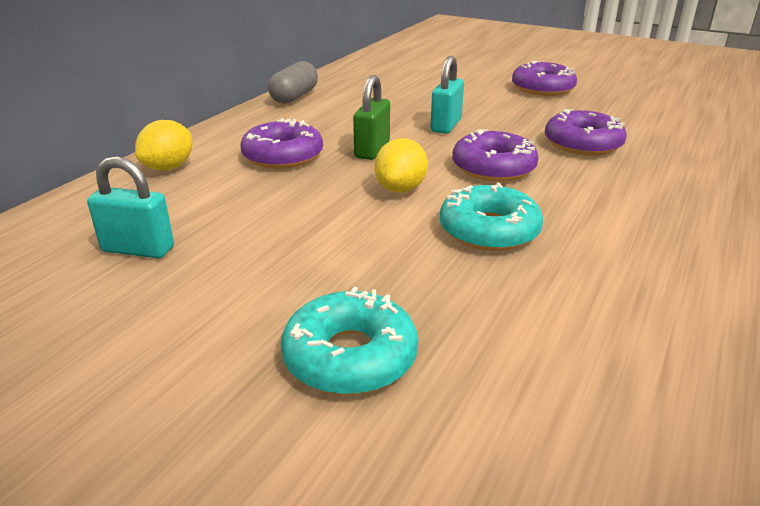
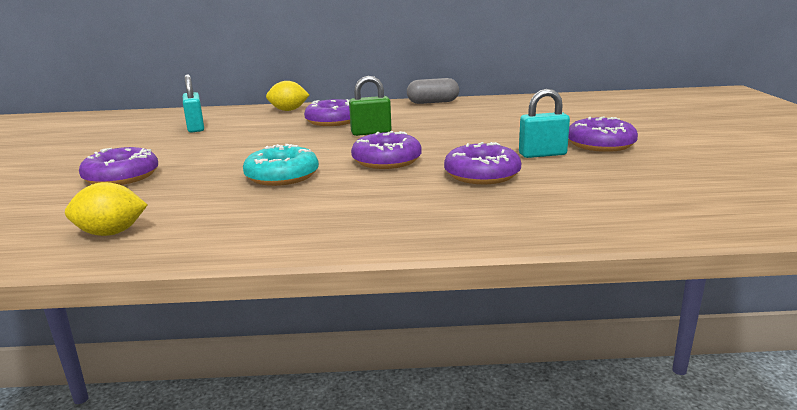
camera: 60 degrees right, 10 degrees down
(350, 356) = (121, 177): turquoise donut -> purple donut
(400, 189) = (319, 149): yellow lemon -> yellow lemon (111, 233)
(446, 125) = (447, 137): turquoise padlock -> turquoise padlock (542, 154)

